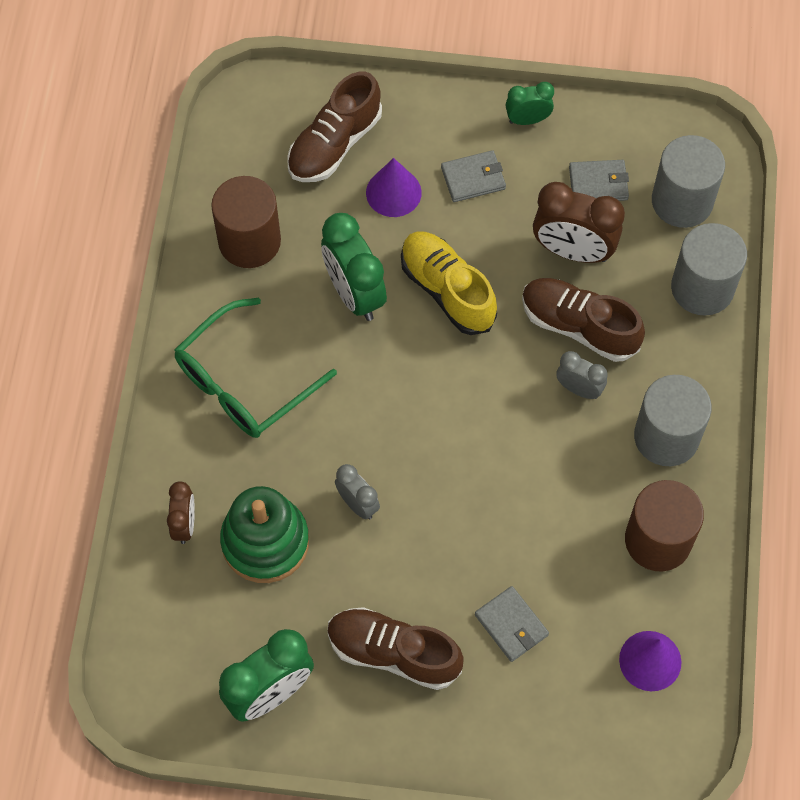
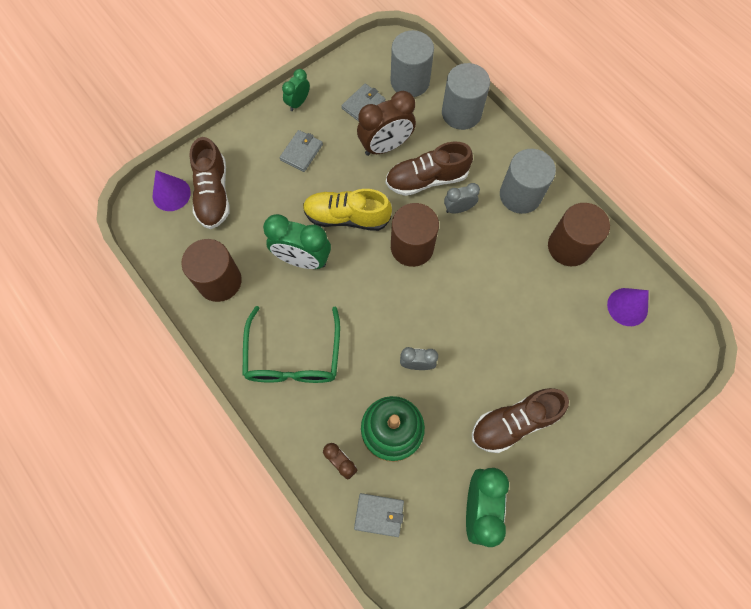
camera: 45 degrees left, 5 degrees up
(393, 192) = (269, 192): purple cone -> purple cone (171, 194)
(482, 383) = (412, 247): none -> brown cylinder
(511, 625) = (551, 352): grey wallet -> grey wallet (379, 514)

